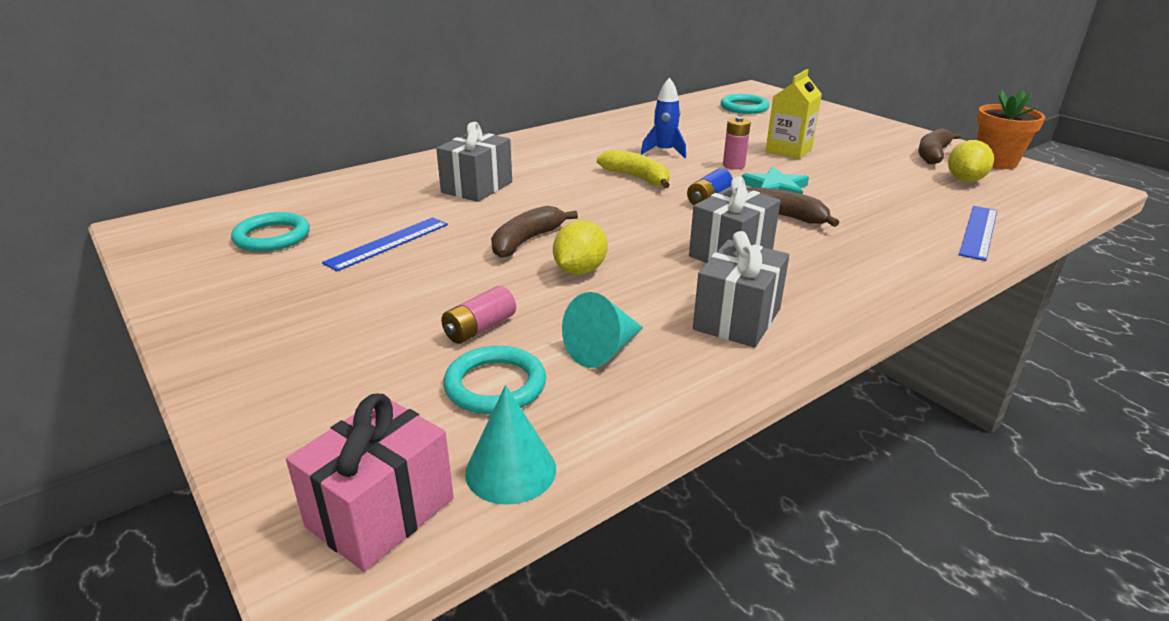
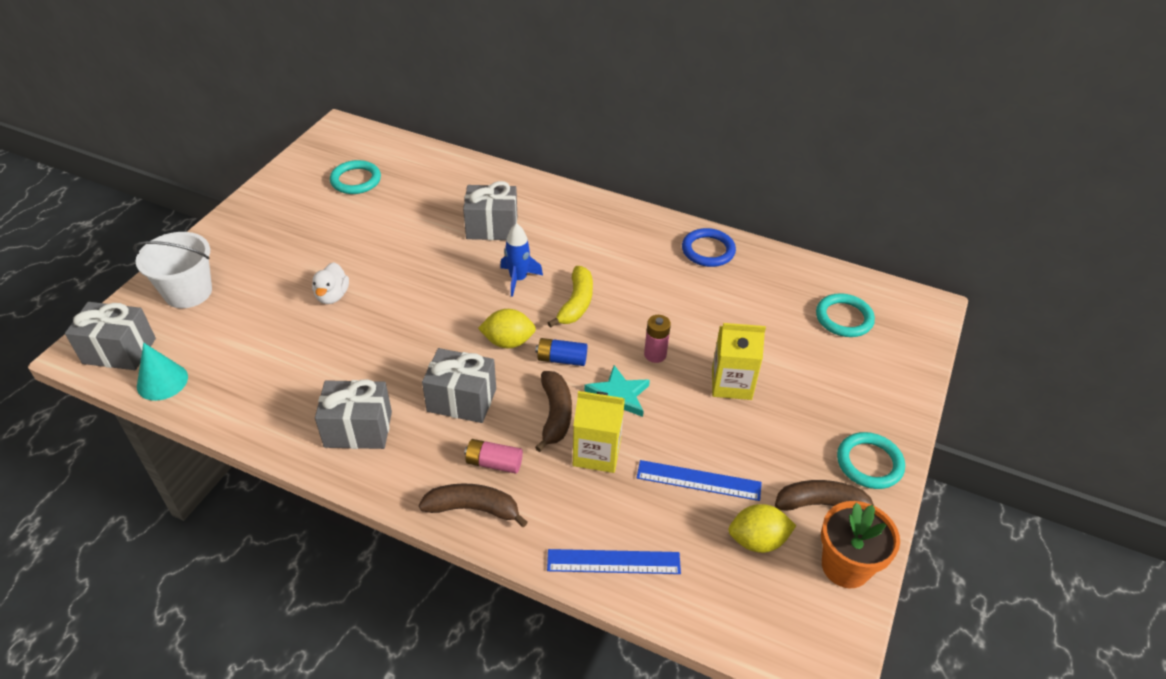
camera: 60 degrees right, 15 degrees up
(318, 408) = (188, 292): none -> white bucket
(380, 512) = (119, 351): pink gift -> grey gift
(388, 243) = (375, 229): blue ruler -> blue ruler (698, 480)
(477, 292) = (332, 296): none -> white duck
(480, 328) = (289, 315): pink battery -> pink battery (494, 463)
(495, 385) = (233, 346): turquoise ring -> turquoise ring (869, 463)
(526, 241) = (417, 288): brown banana -> brown banana (473, 508)
(580, 270) = (387, 330): yellow lemon -> yellow lemon (508, 342)
(603, 350) = (289, 376): turquoise cone -> none
(623, 123) = (708, 250): none -> blue ring
(664, 152) = (653, 300): blue rocket -> blue rocket (518, 279)
(842, 211) = (597, 452): none -> yellow carton

